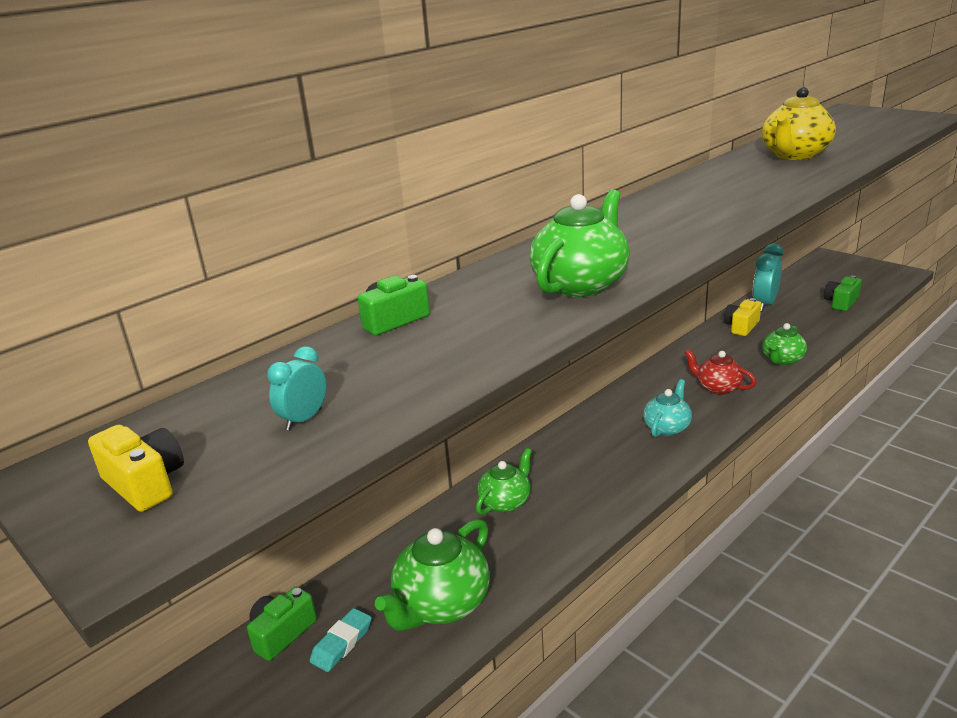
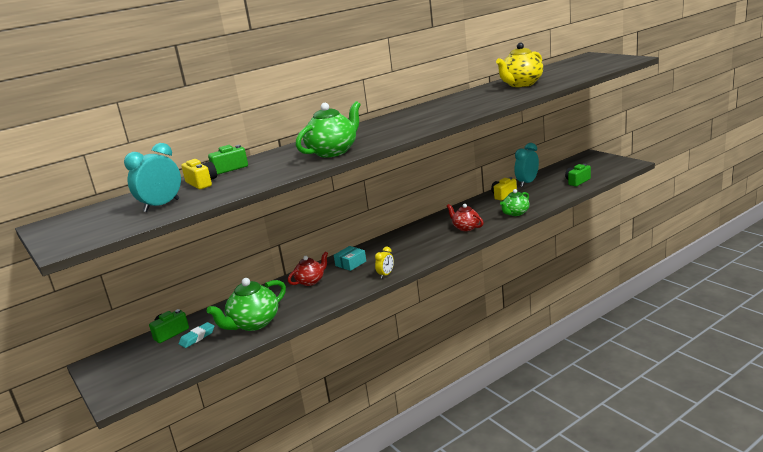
camera: 10 degrees right, 5 degrees down
(145, 483) = (83, 227): yellow camera -> yellow camera (202, 183)
(304, 419) = (161, 205): turquoise clock -> turquoise clock, size x1.75
(506, 502) = (311, 281): green teapot -> red teapot
(560, 462) = (351, 263): none -> turquoise box
(635, 486) = (386, 275): none -> yellow clock
(667, 427) = (422, 247): turquoise teapot -> none

